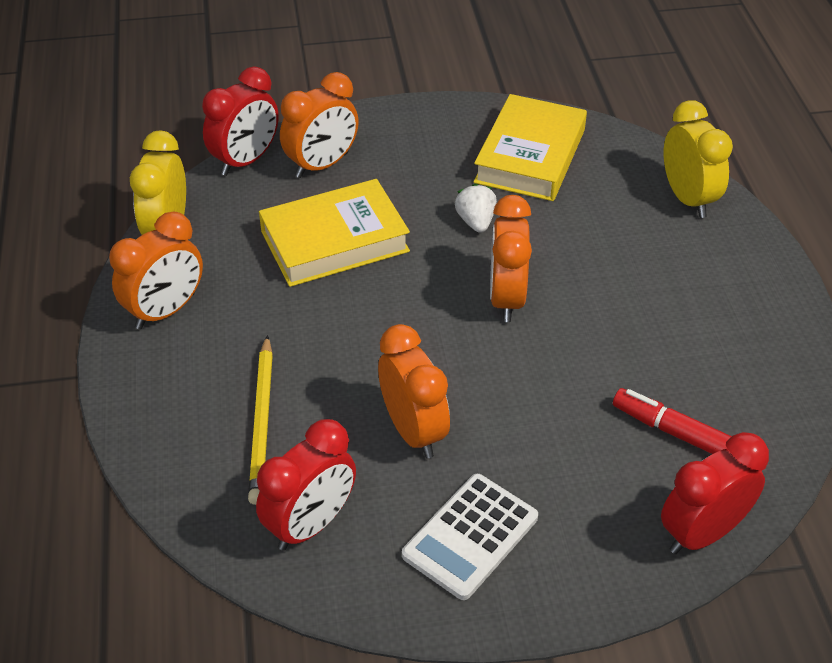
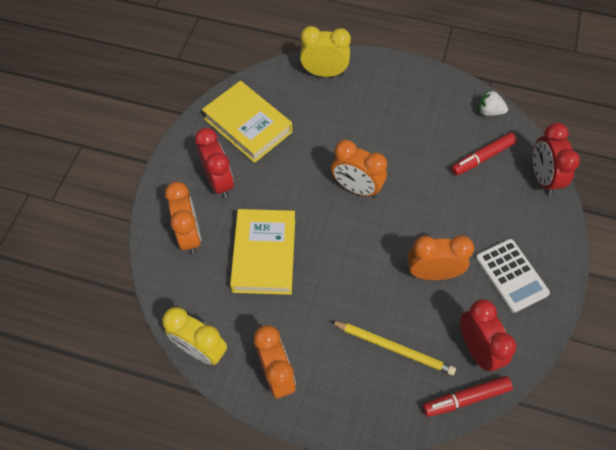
camera: 65 degrees left, 15 degrees up
(220, 532) = (465, 398): none -> red marker
(245, 161) = (158, 278): red clock -> red clock (219, 182)
(476, 222) = (288, 176): white strawberry -> white strawberry (489, 111)

